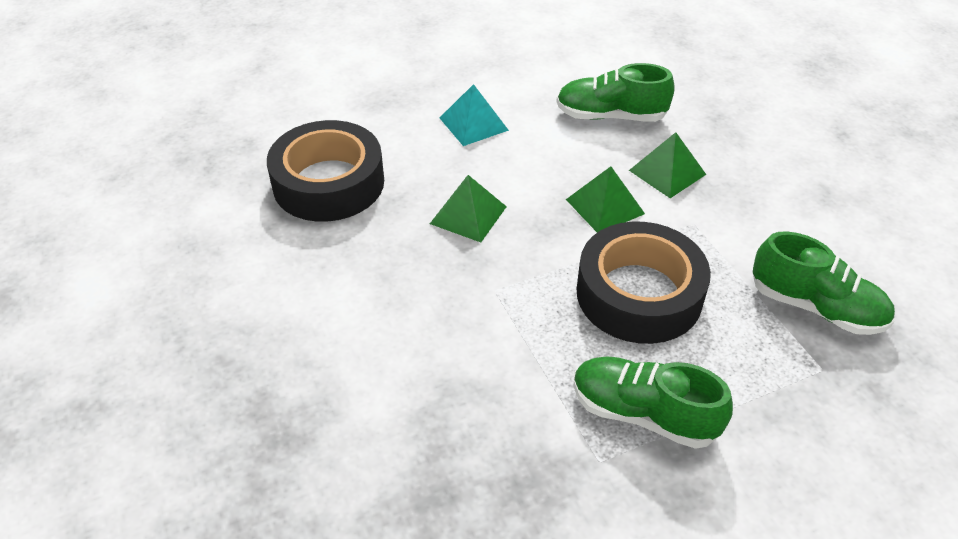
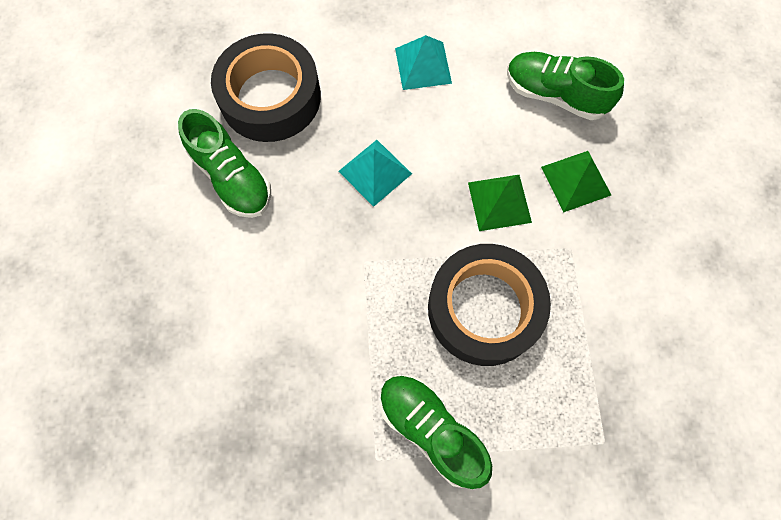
camera: 20 degrees right, 25 degrees up
(468, 215) = (375, 172): green pyramid -> turquoise pyramid
(816, 307) = (634, 378): green shoe -> green shoe (232, 177)

